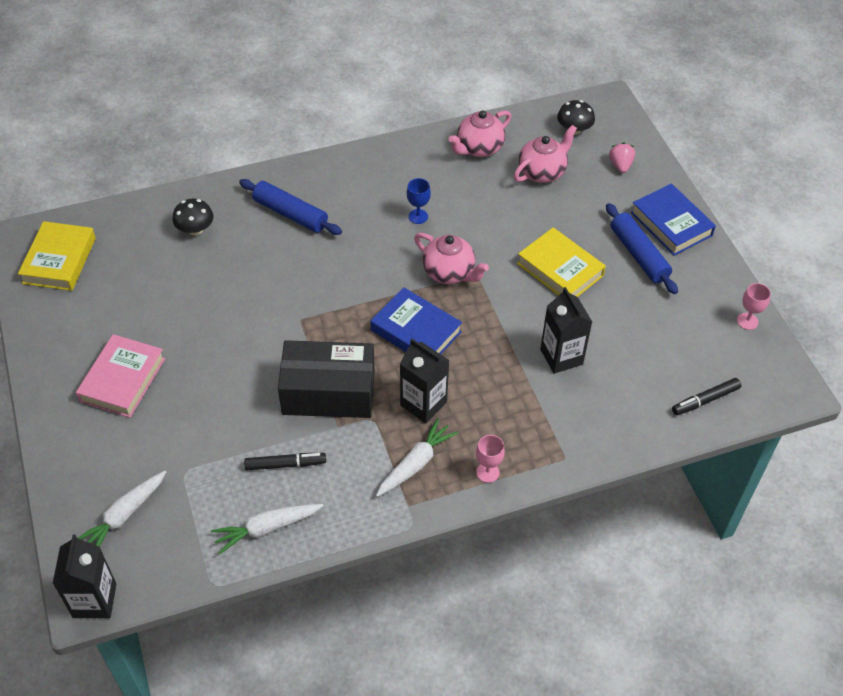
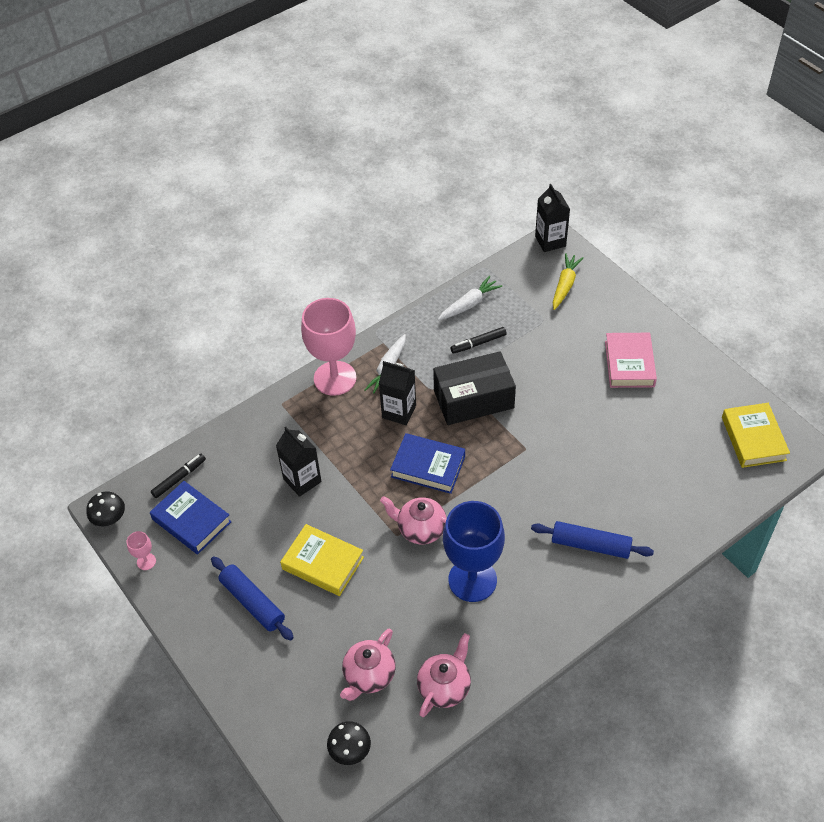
camera: 165 degrees right, 0 degrees up
(124, 516) = (565, 285): white carrot -> yellow carrot
(195, 229) = (664, 502): black mushroom -> black mushroom (109, 518)
(418, 216) = (472, 580): blue goblet -> blue goblet, size x2.49
(487, 472) = (335, 378): pink goblet -> pink goblet, size x2.49
(620, 165) = (289, 712): pink strawberry -> none
(671, 224) = (225, 649): blue book -> blue book (191, 521)

